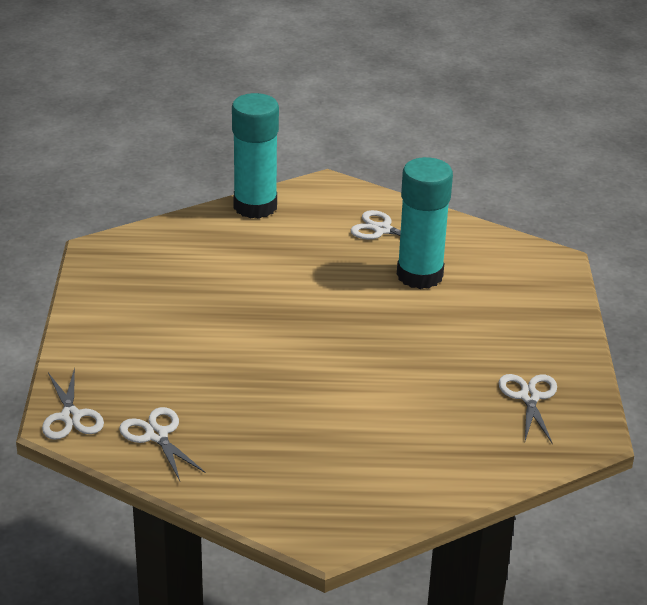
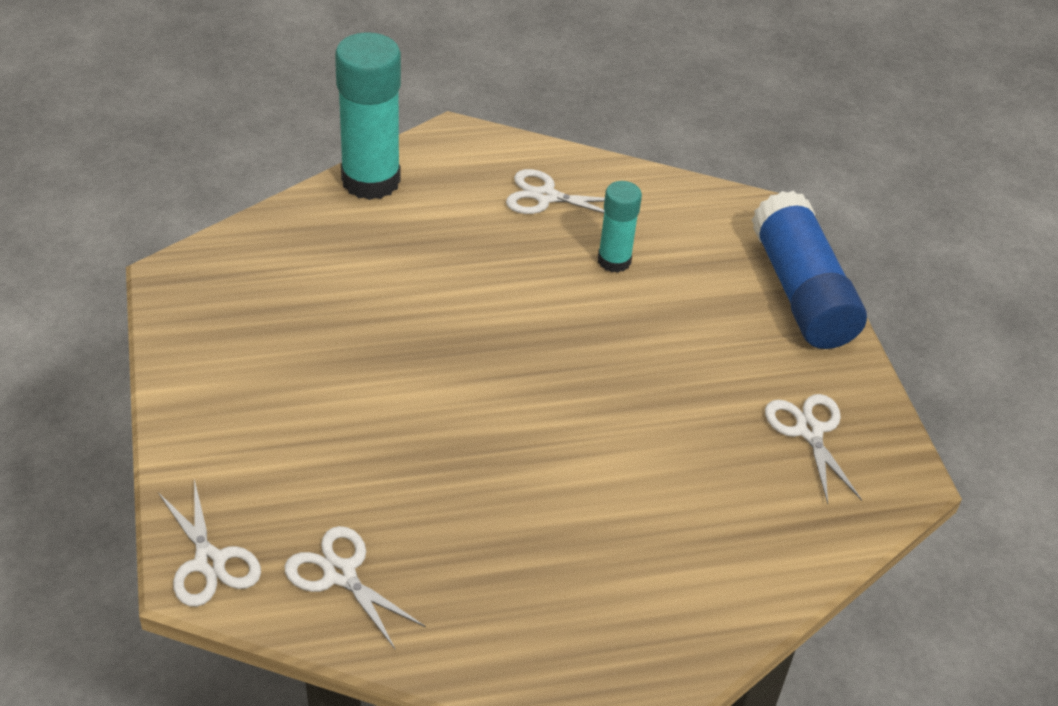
camera: 15 degrees left, 10 degrees up
(419, 275) = (614, 261): turquoise glue stick -> turquoise glue stick, size x0.55
(558, 310) = (801, 292): none -> blue glue stick

